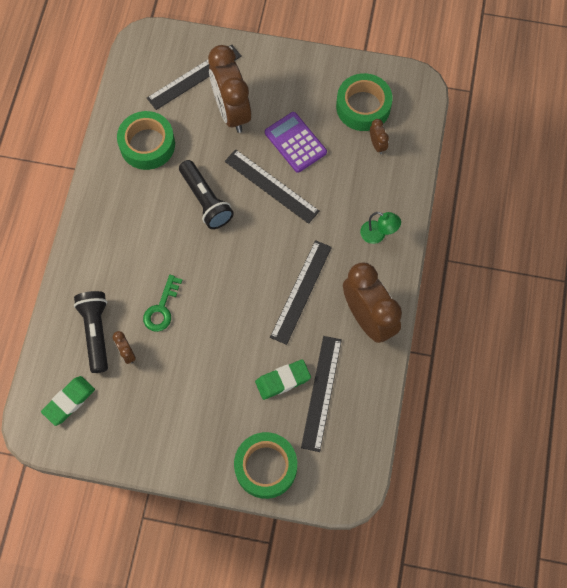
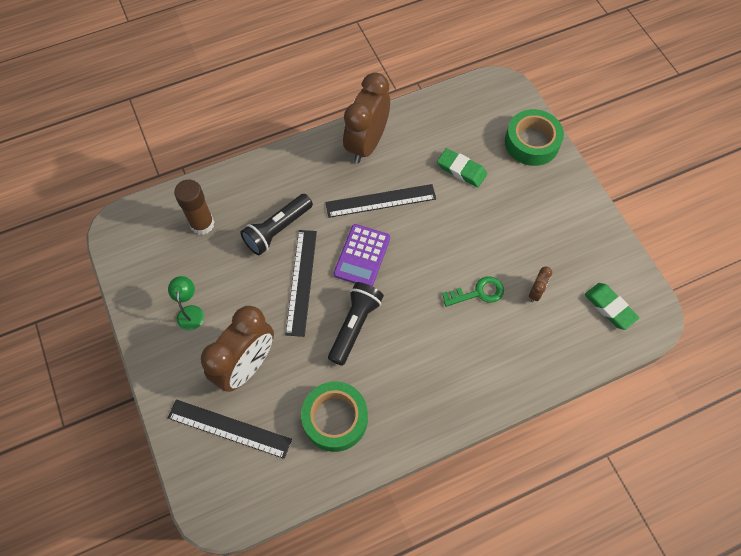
camera: 125 degrees left, 5 degrees down
(69, 401) = (610, 307): green eraser -> green eraser turned 45 degrees clockwise
(96, 332) = (540, 329): black flashlight -> black flashlight (277, 230)
(295, 142) = (243, 290): purple calculator -> purple calculator (362, 256)
(321, 392) = (449, 141): black ruler -> none
(363, 107) = (168, 257): green tape -> none
(377, 145) = (202, 224): brown clock -> brown glue stick
(378, 235) = (289, 176): green lamp -> green lamp (190, 312)

